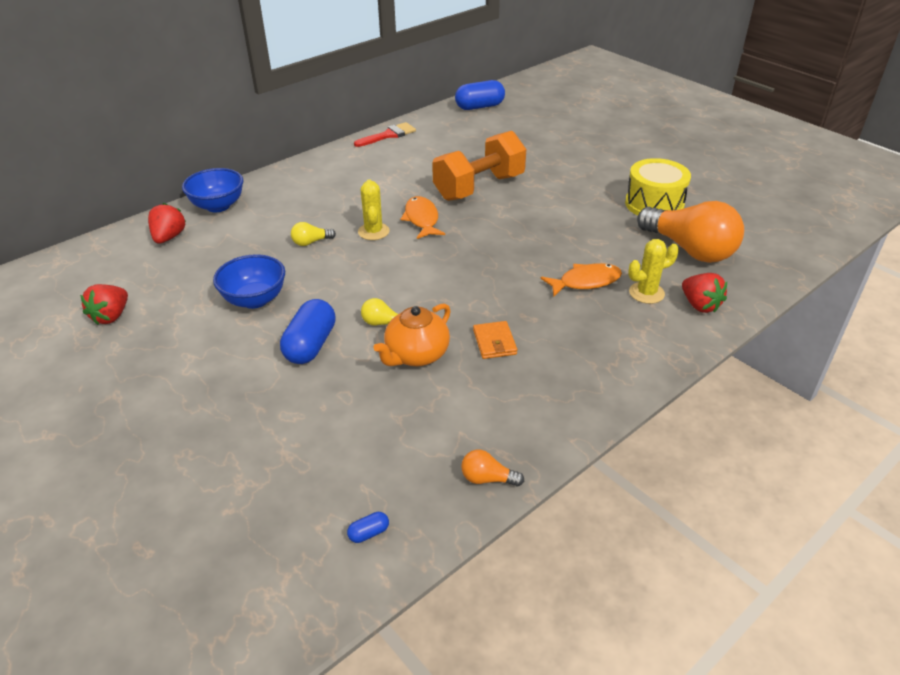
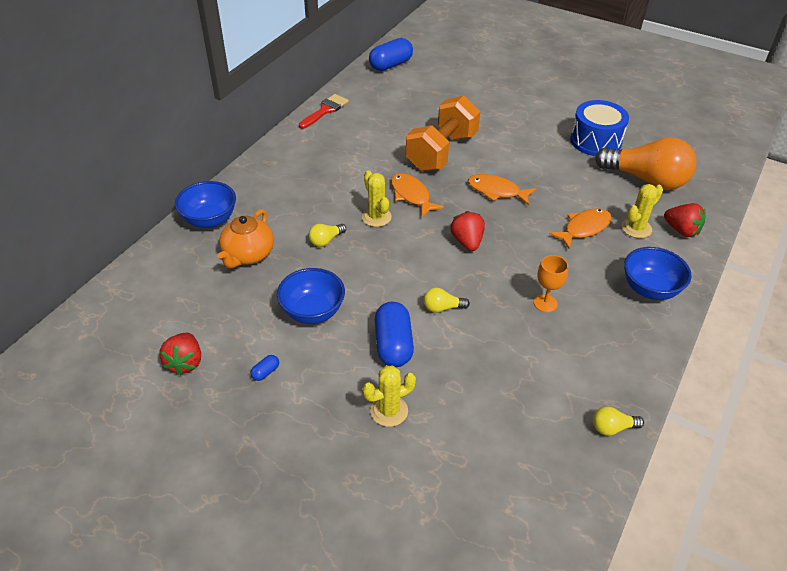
camera: 20 degrees left, 5 degrees up
(169, 237) = (183, 265): red strawberry -> red strawberry (467, 242)
(264, 402) = (389, 411): none -> yellow cactus
(369, 533) = (551, 503): blue capsule -> blue capsule (265, 372)
(416, 355) = (489, 331): orange teapot -> orange teapot (248, 255)
(487, 478) = (612, 428): orange light bulb -> yellow light bulb
(494, 342) = (545, 303): orange wallet -> orange goblet
(512, 231) = (496, 191): none -> orange fish
(623, 354) = (650, 289): none -> blue bowl
(654, 204) = (595, 141): yellow drum -> blue drum

